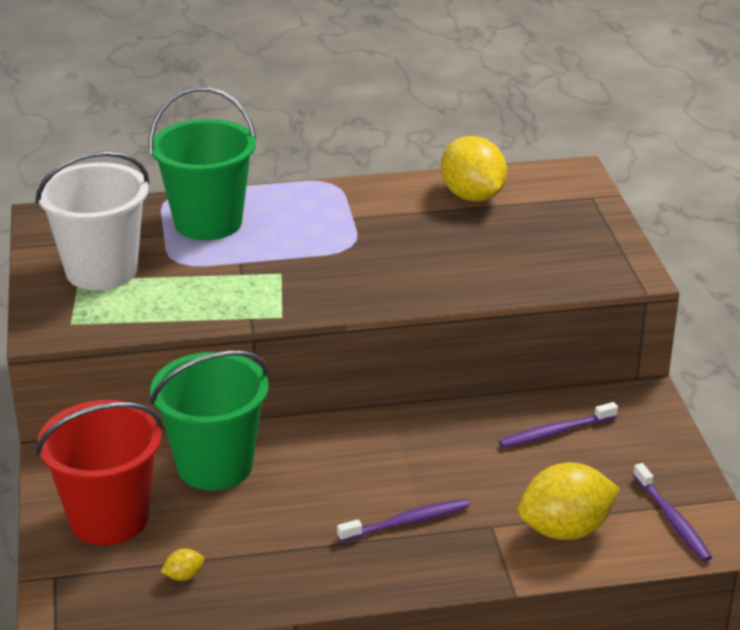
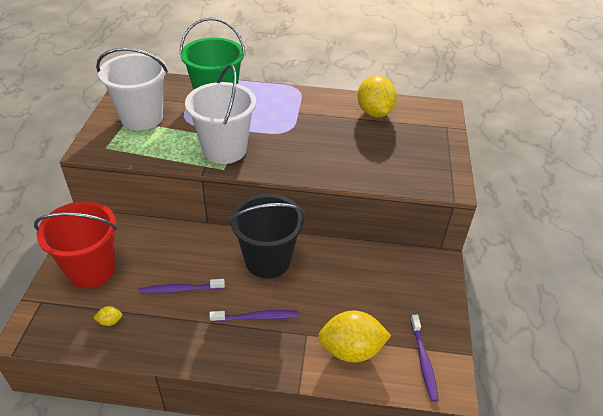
camera: 15 degrees right, 10 degrees up
(215, 466) = (167, 249): green bucket -> none
(267, 290) = (224, 150): none -> white bucket
(384, 448) = (267, 260): none -> black bucket
(556, 432) = (375, 275): purple toothbrush -> purple toothbrush (180, 289)

